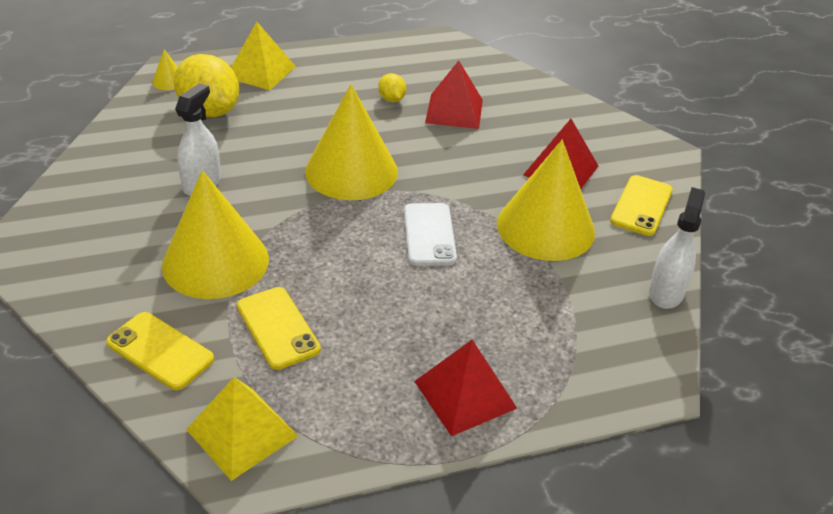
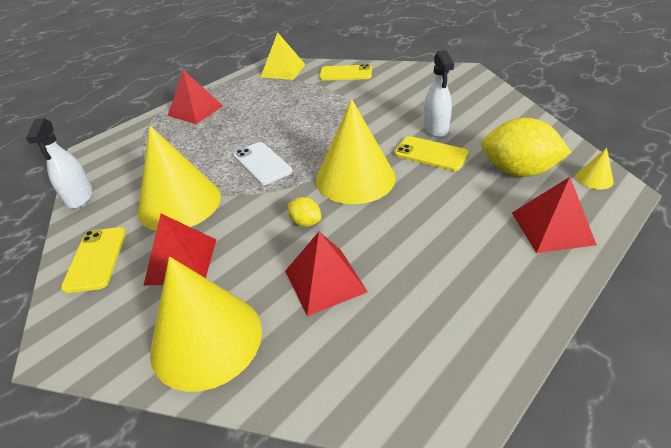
camera: 155 degrees right, 0 degrees up
(215, 261) = (369, 103): yellow cone -> yellow cone (206, 339)
(261, 71) = (552, 228): yellow pyramid -> red pyramid
(277, 328) = (305, 96): yellow phone -> yellow phone (431, 154)
(391, 99) = (398, 262): yellow lemon -> yellow lemon (305, 222)

